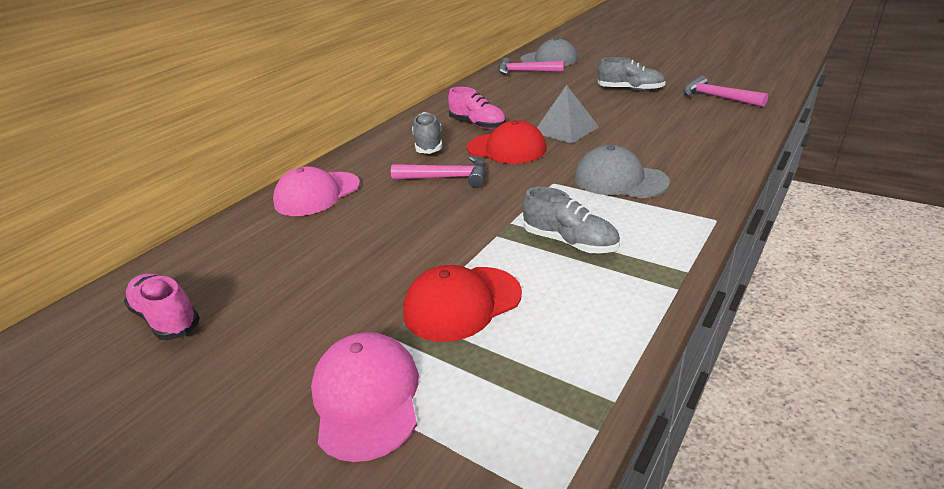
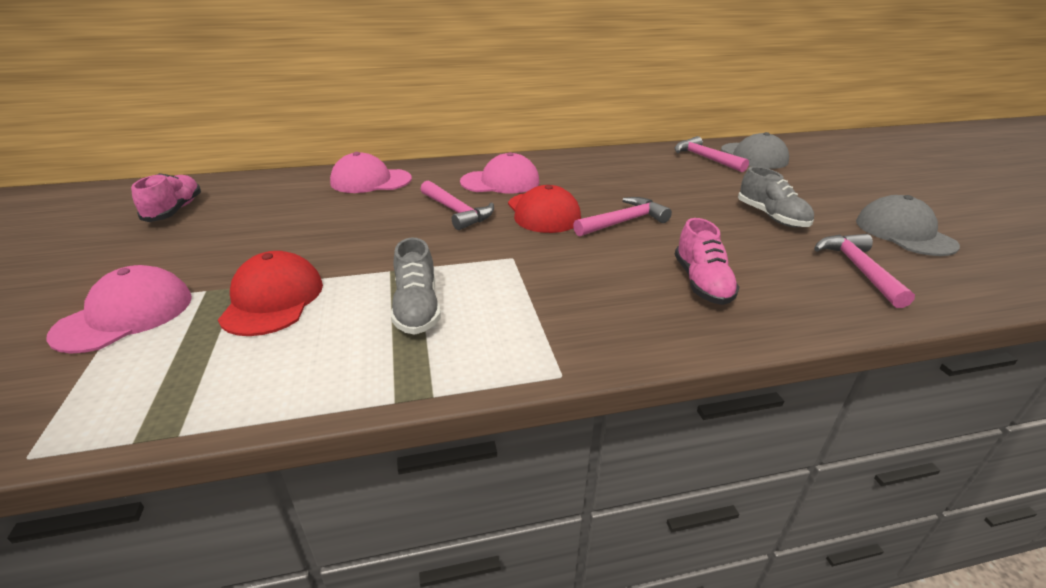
camera: 40 degrees right, 0 degrees up
(428, 144) = (500, 182): grey shoe -> pink cap
(462, 303) = (273, 299): red cap -> red cap turned 75 degrees clockwise
(477, 125) = (566, 184): pink shoe -> pink shoe (702, 283)
(566, 129) = (624, 222): grey pyramid -> pink hammer
(619, 180) = (566, 287): grey cap -> grey cap (904, 233)

